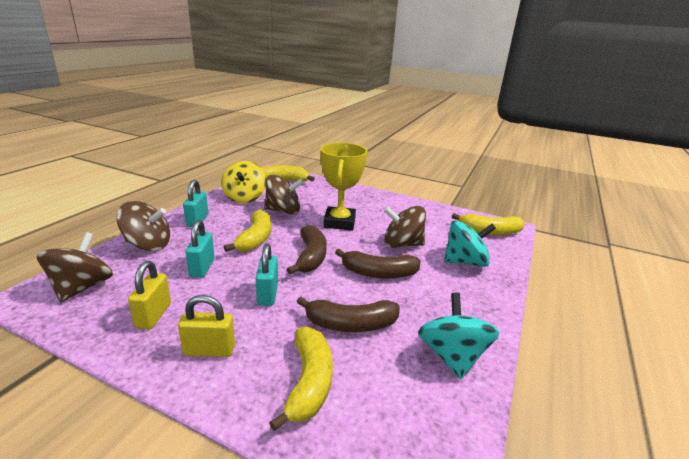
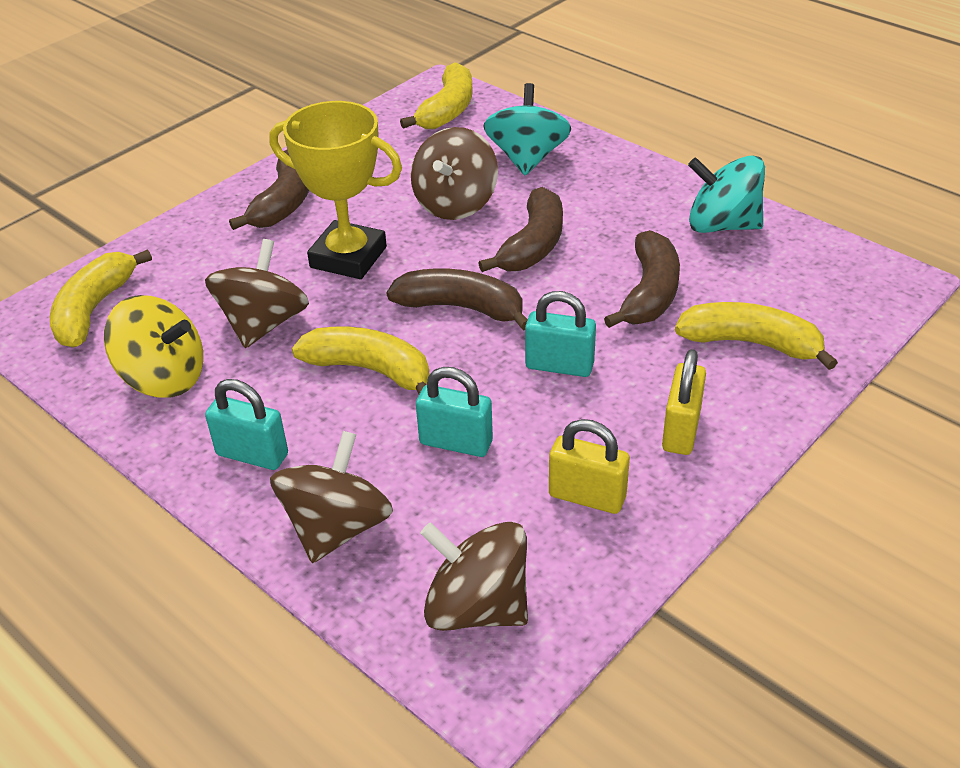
camera: 70 degrees left, 15 degrees up
(373, 203) = (284, 202): none -> brown banana

